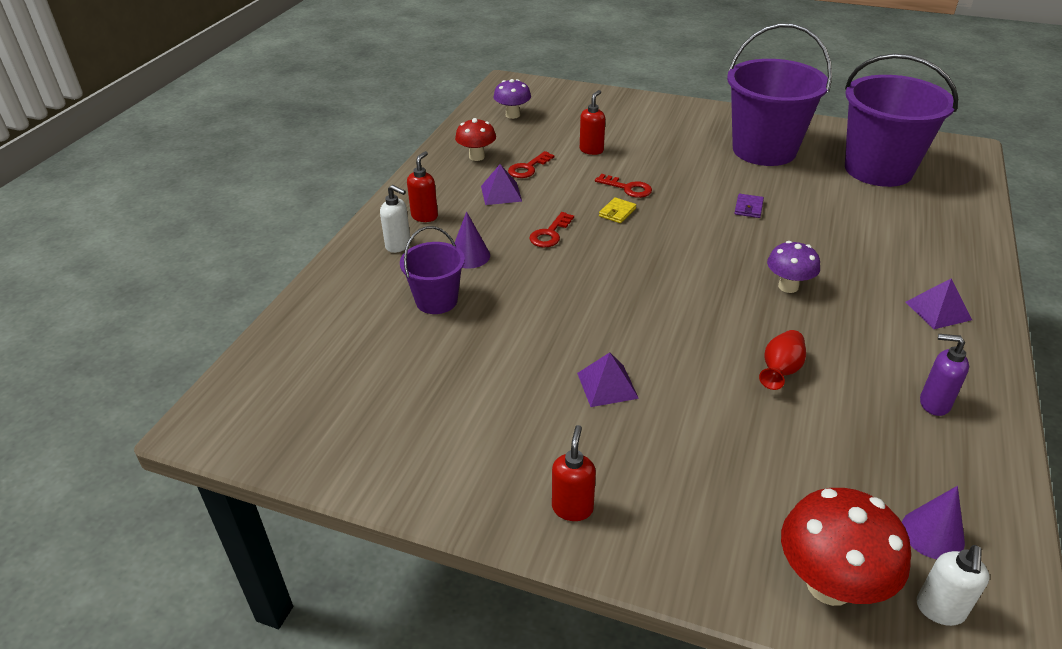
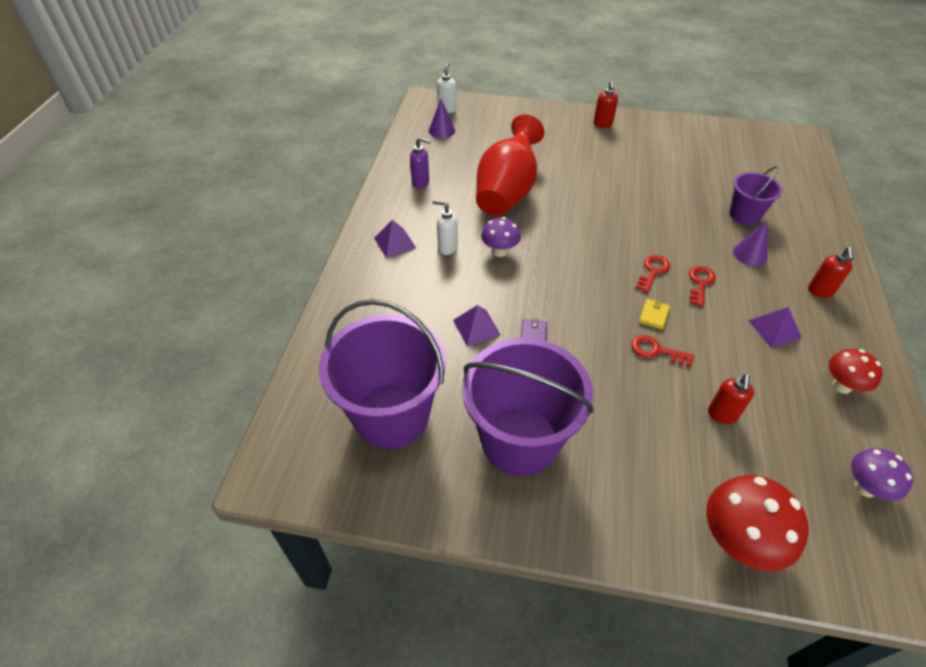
camera: 170 degrees right, 10 degrees up
(398, 245) = (813, 258): white soap dispenser -> white soap dispenser (447, 247)
(528, 168) = (773, 372): red key -> red key (653, 271)
(607, 385) = (606, 174): purple pyramid -> purple pyramid (476, 327)
(780, 371) = (507, 192): red vase -> red vase, size x2.36
(829, 584) = (489, 112): red mushroom -> red mushroom (737, 541)

